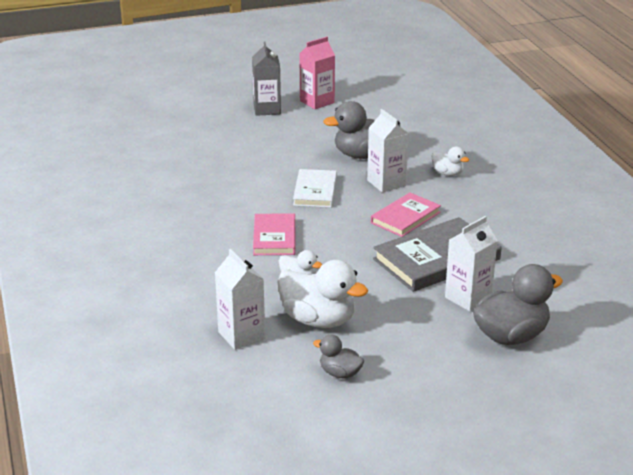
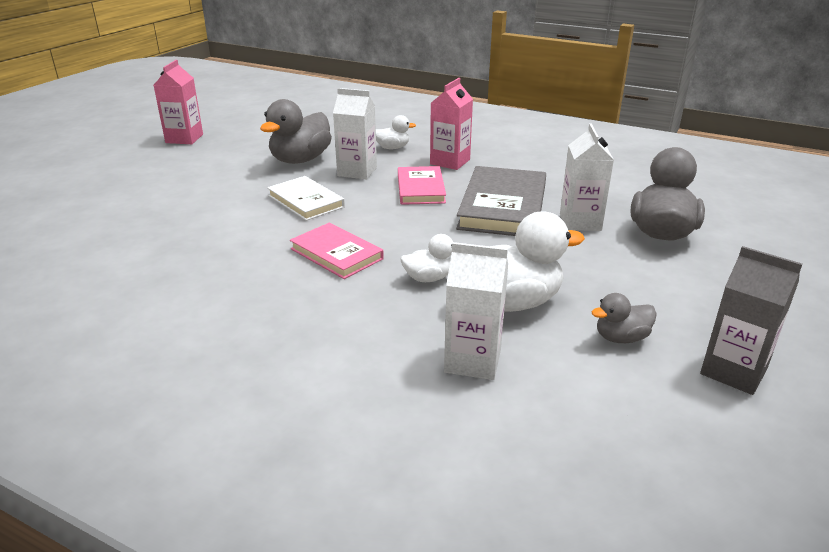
camera: 45 degrees left, 0 degrees up
(267, 109) = (141, 159): grey carton -> grey carton (733, 371)
(468, 205) = (450, 162): none -> pink carton

